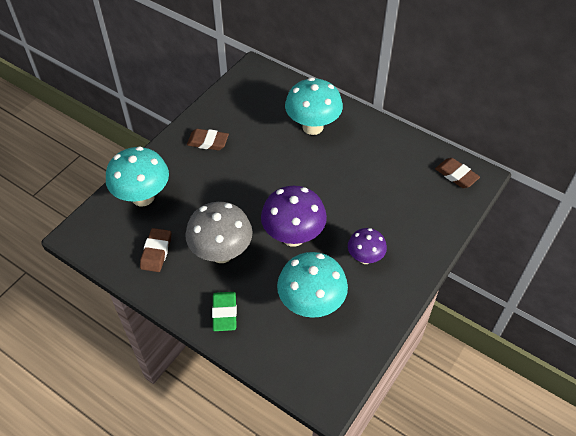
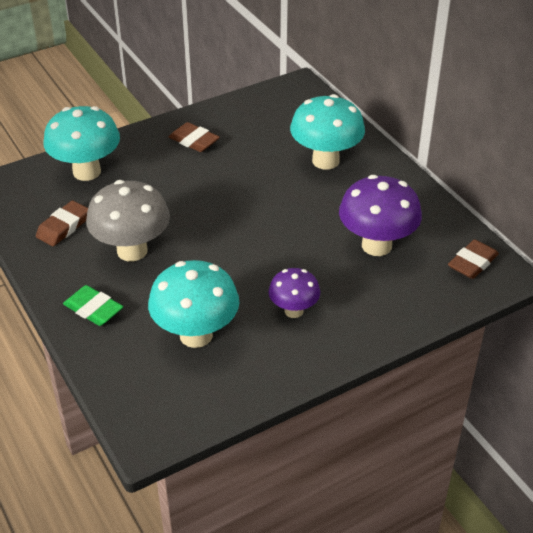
camera: 25 degrees right, 10 degrees down
(224, 313) = (93, 309): green eraser -> green eraser turned 75 degrees counterclockwise
(293, 236) = (224, 261): purple mushroom -> purple mushroom (376, 245)
(456, 175) = (472, 263): brown eraser -> brown eraser turned 60 degrees clockwise

